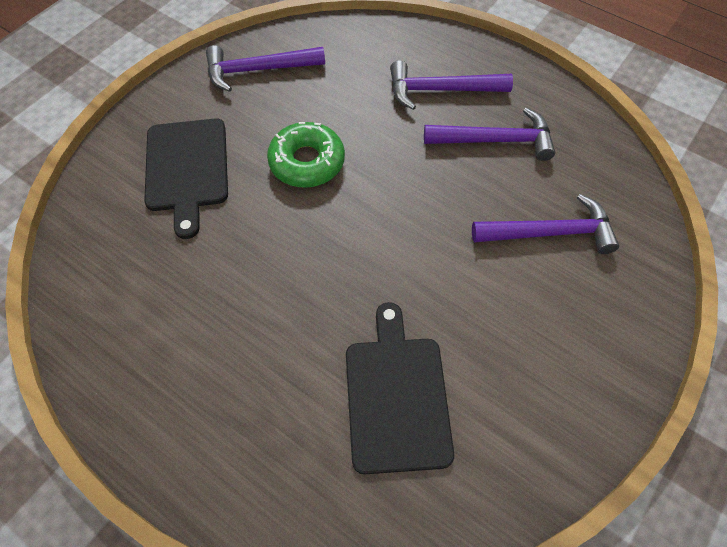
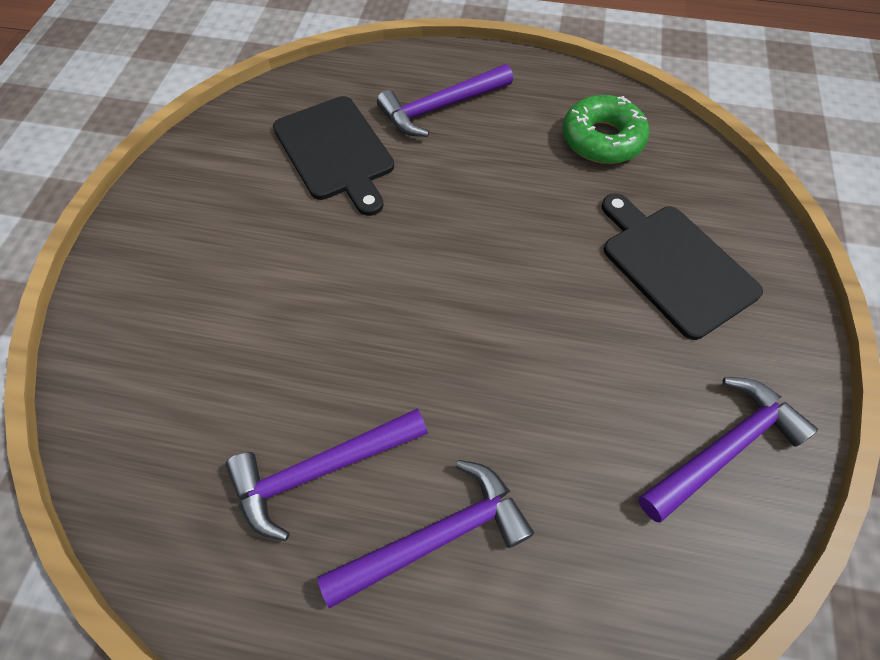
camera: 155 degrees right, 0 degrees up
(307, 162) = (550, 329): green donut -> green donut (602, 139)
(550, 232) = (219, 355): purple hammer -> purple hammer (441, 108)

